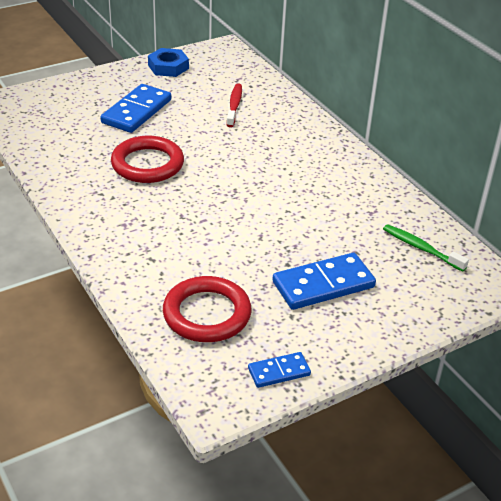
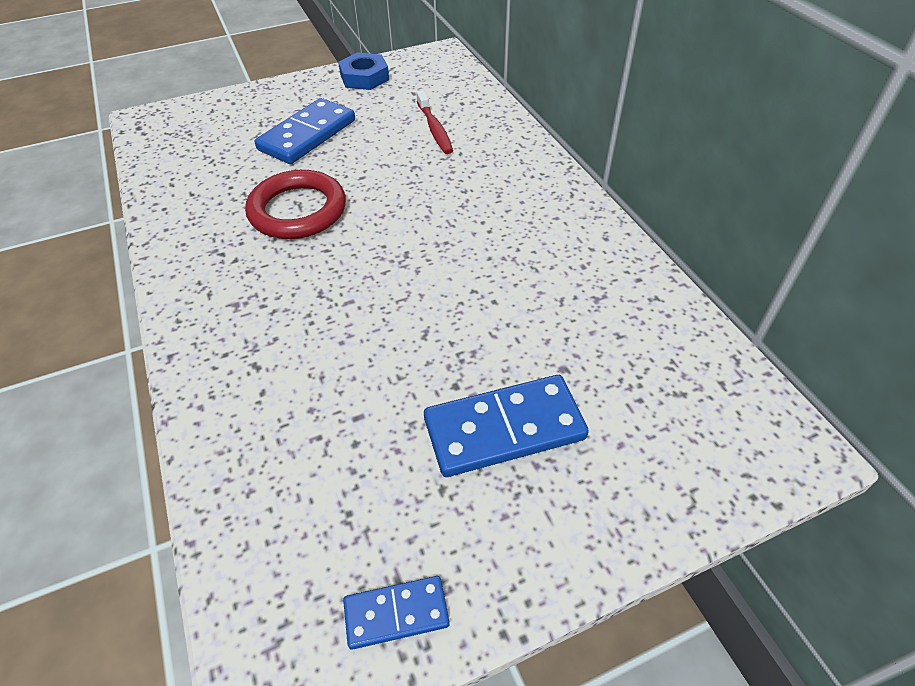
camera: 10 degrees right, 10 degrees up
(207, 314) = (308, 476): red ring -> none
(234, 105) = (434, 129): red toothbrush -> red toothbrush turned 150 degrees clockwise
(421, 248) = (668, 366): green toothbrush -> none

